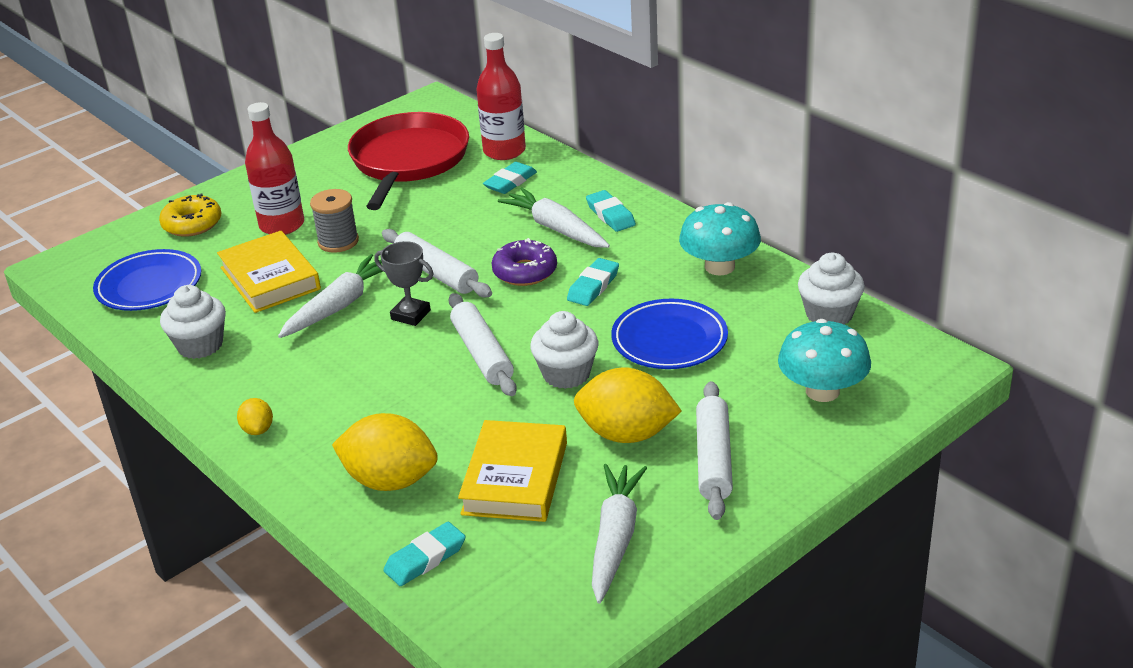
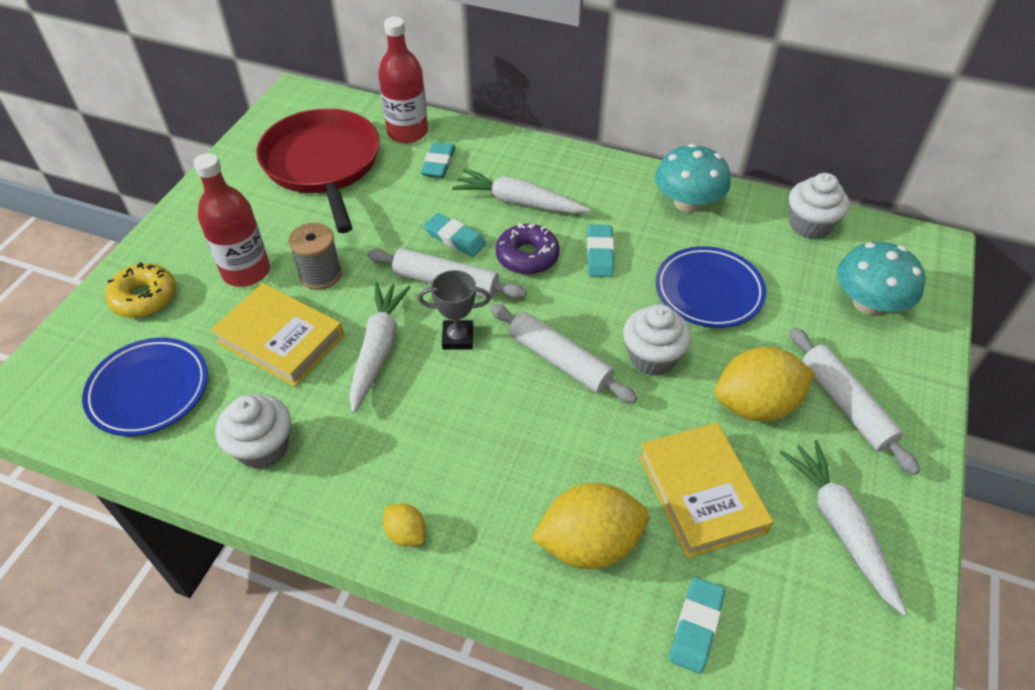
camera: 30 degrees left, 15 degrees up
(610, 215) = (555, 175): turquoise eraser -> turquoise eraser (455, 238)

